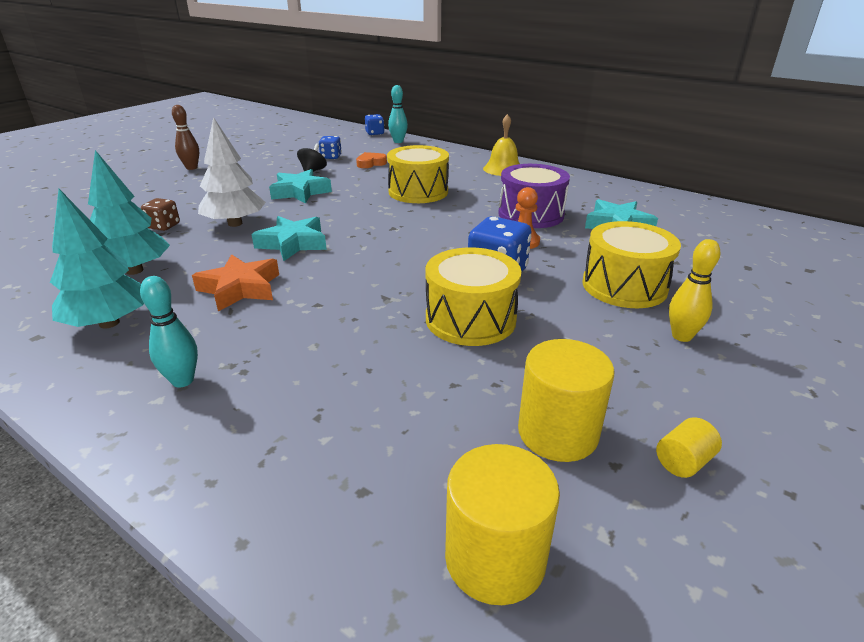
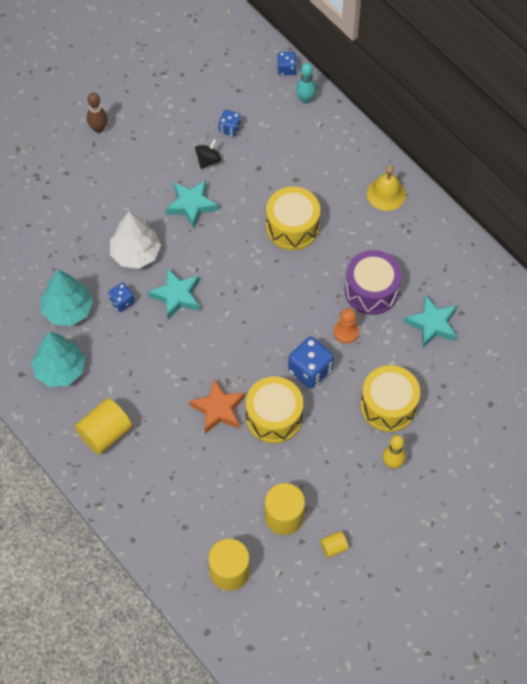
camera: 15 degrees right, 30 degrees up
(164, 226) = (82, 246): brown dice -> none
(182, 380) = (105, 433): turquoise bowling pin -> yellow cylinder
(217, 256) = (122, 302): none -> blue dice
(240, 288) = (137, 349): orange star -> orange star (218, 409)
(371, 163) = (265, 153): orange heart -> none

